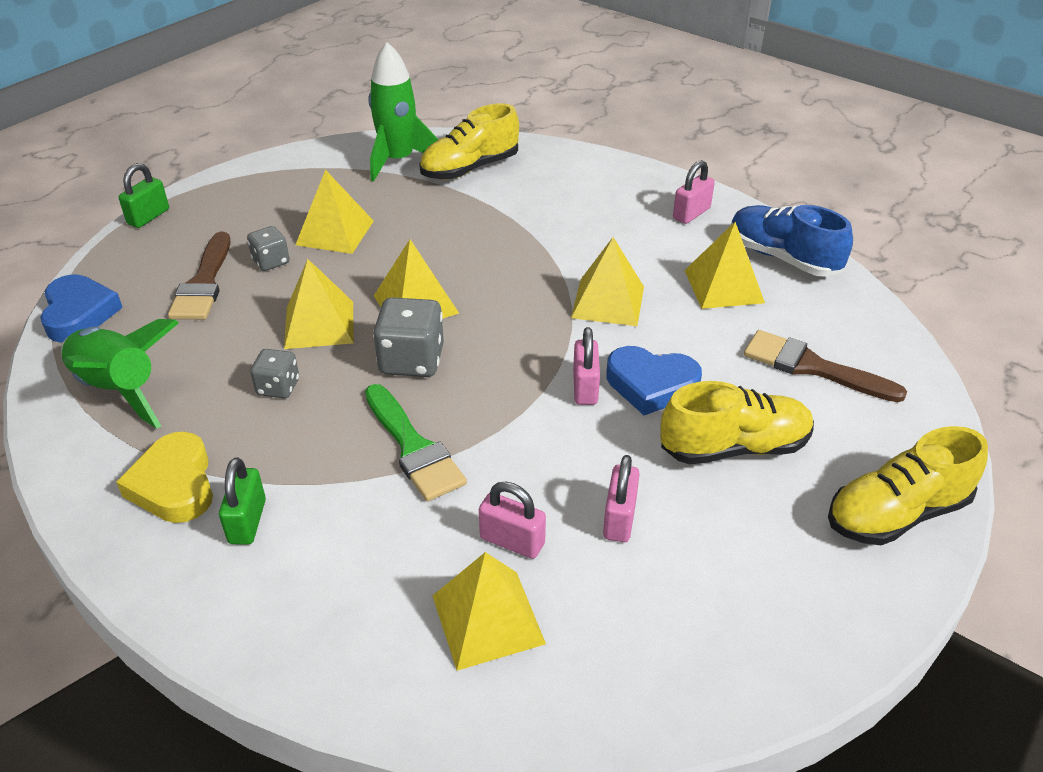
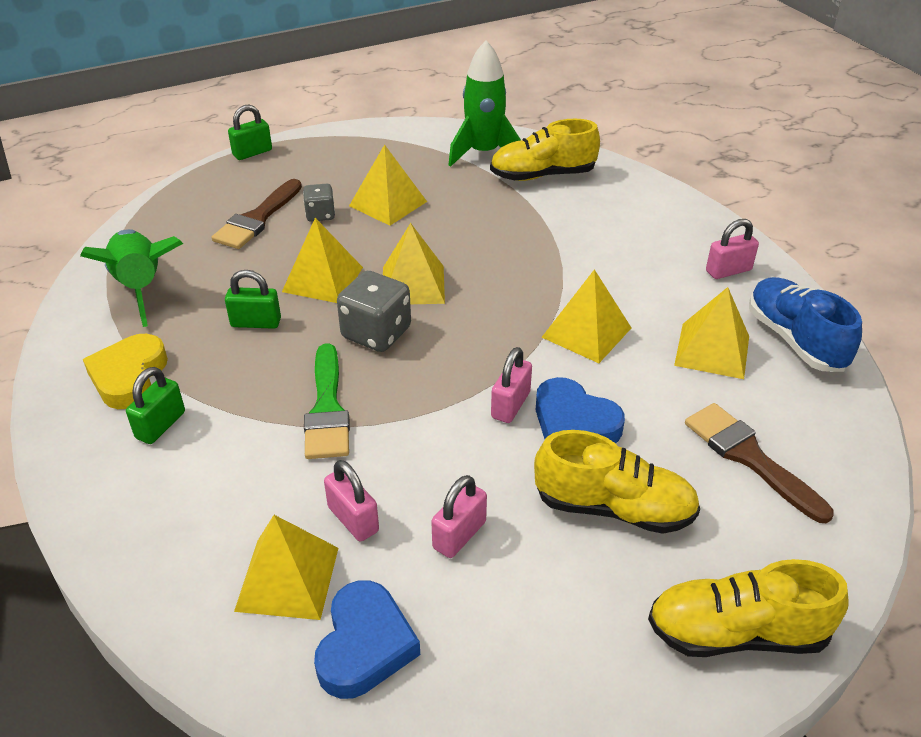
camera: 25 degrees right, 0 degrees up
(79, 314) = (152, 218): blue heart -> blue heart (364, 645)
(278, 387) = (256, 322): grey dice -> green padlock

